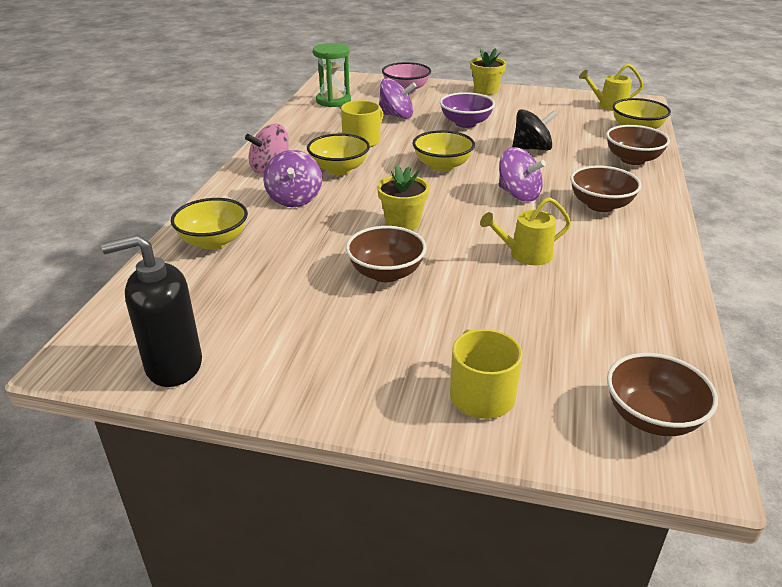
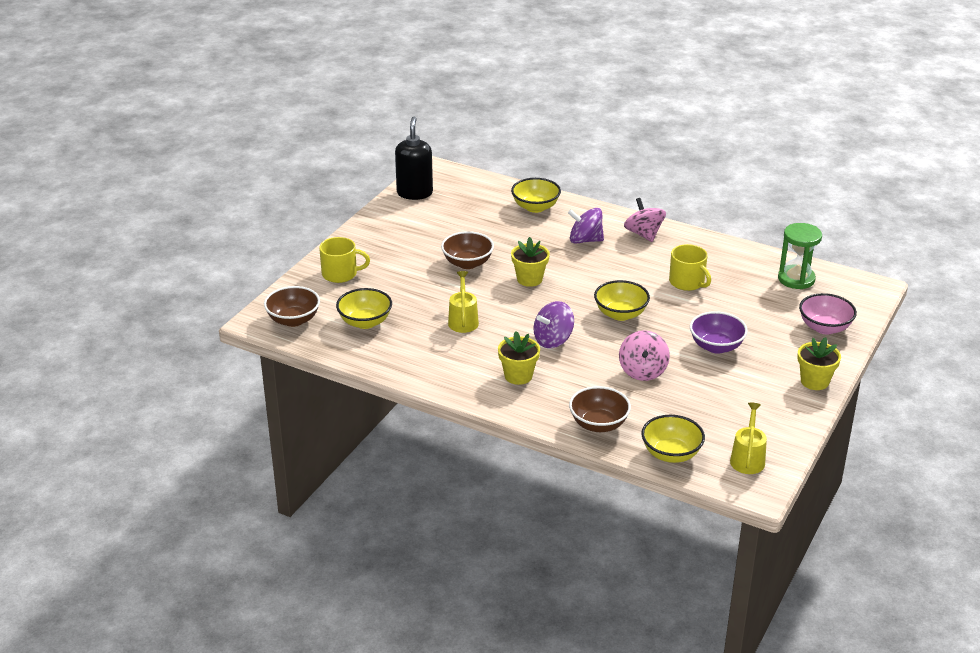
camera: 105 degrees right, 0 degrees up
(339, 169) = (630, 264): yellow bowl -> yellow bowl (365, 322)
(396, 116) = (746, 309): purple spinning top -> none
(532, 148) = (643, 371): black spinning top -> pink spinning top
(600, 205) = (518, 376): brown bowl -> yellow flower pot

